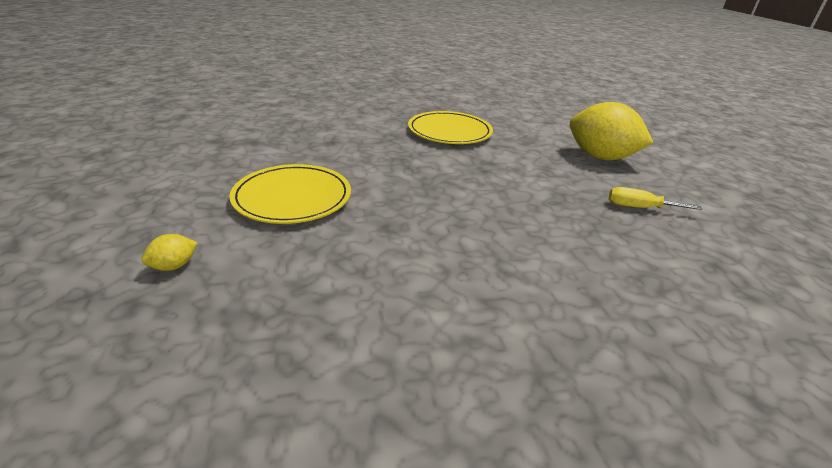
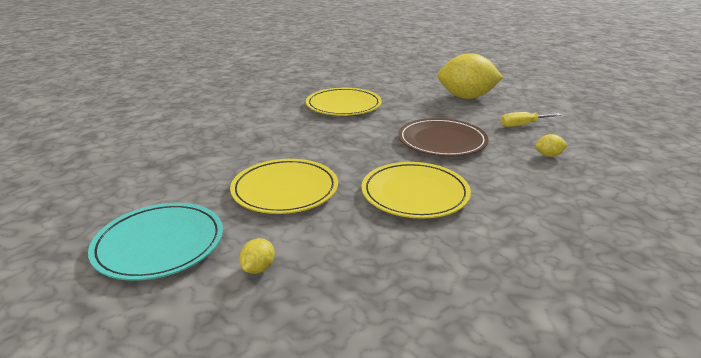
camera: 25 degrees left, 5 degrees down
(132, 211) = (159, 244): none -> turquoise plate
(414, 245) = (415, 193): none -> yellow plate
(513, 197) = (442, 141): none -> brown plate
(635, 255) = (548, 155): none -> yellow lemon

